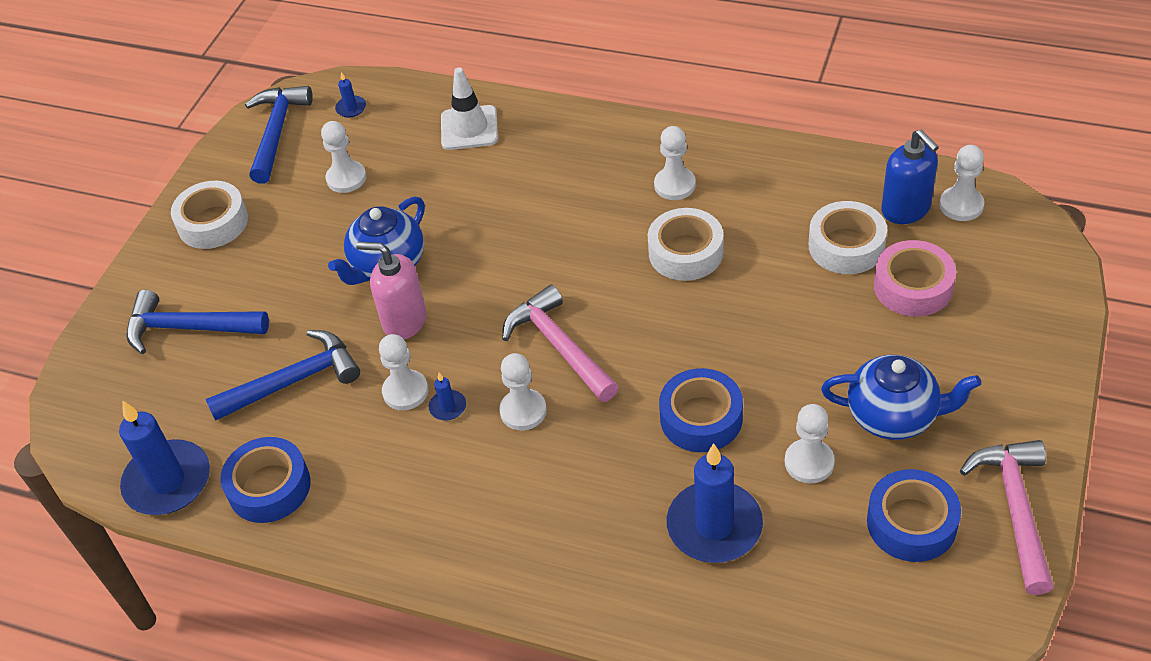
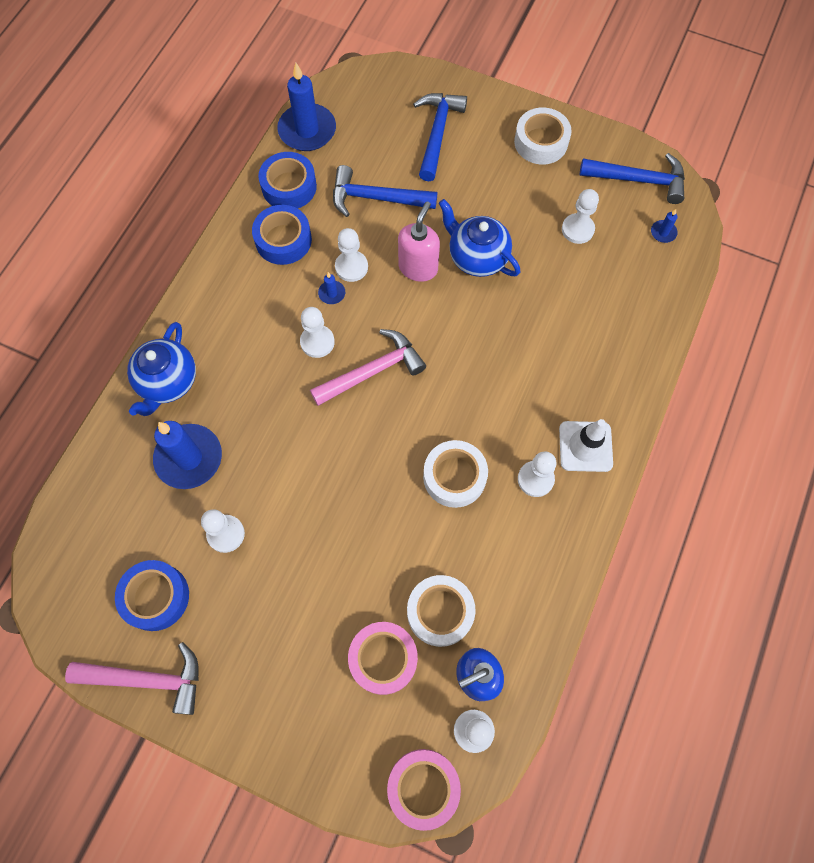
camera: 90 degrees right, 20 degrees up
(294, 380) = (376, 198): blue hammer -> blue hammer turned 120 degrees clockwise
(469, 128) = (628, 321): white traffic cone -> white traffic cone (585, 446)
(701, 418) = (284, 463): blue tape -> blue tape (283, 240)
(894, 416) = (253, 608): blue teapot -> blue teapot (168, 382)
(1032, 237) = (423, 787): none -> pink tape

